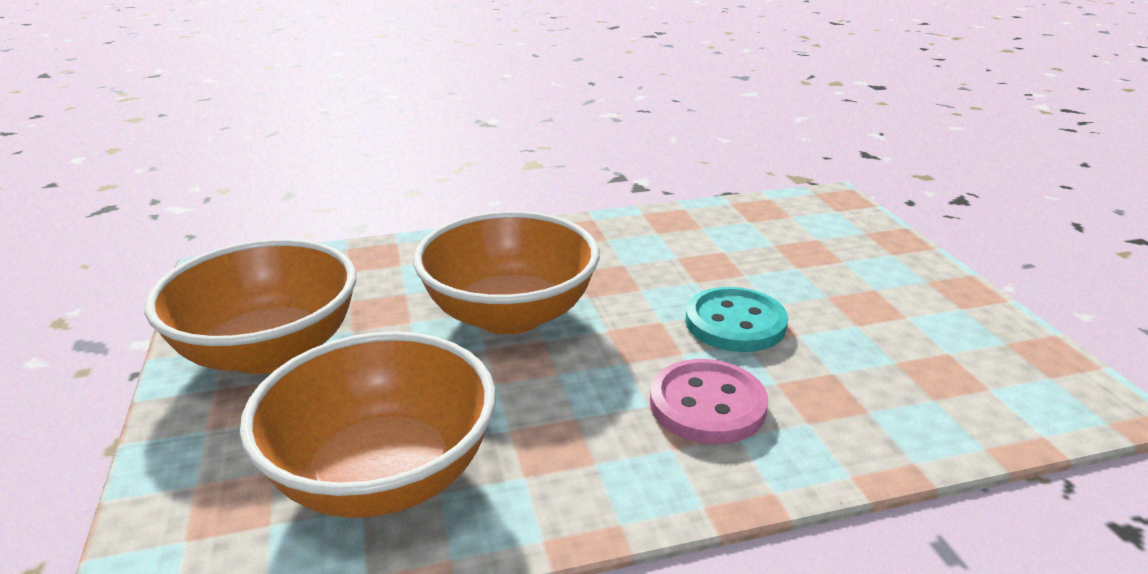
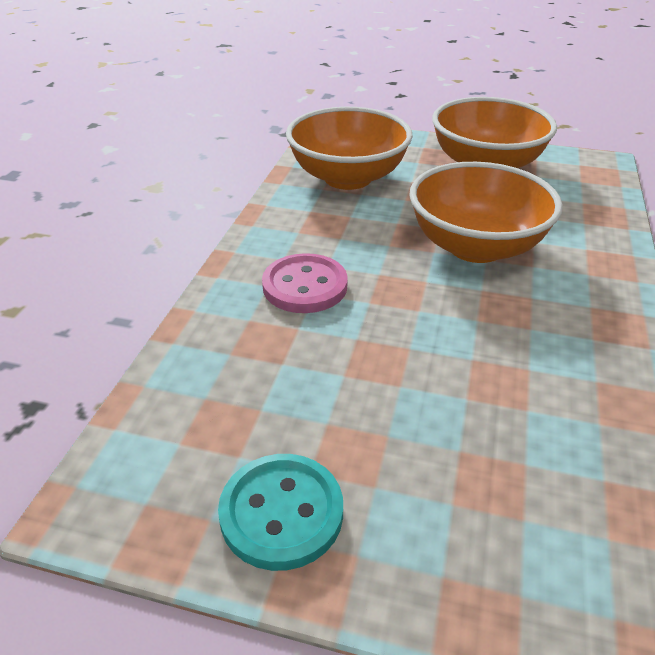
camera: 120 degrees right, 10 degrees up
(735, 323) = (386, 346): turquoise button -> turquoise button (281, 512)

